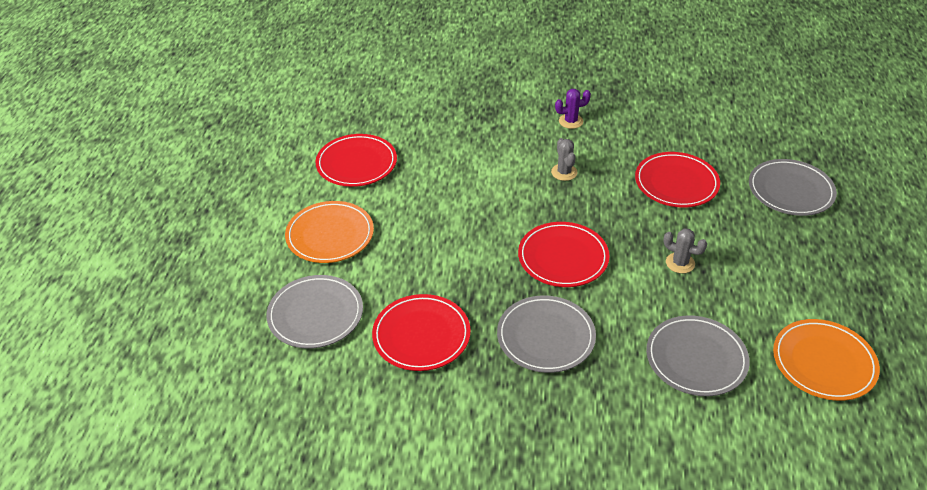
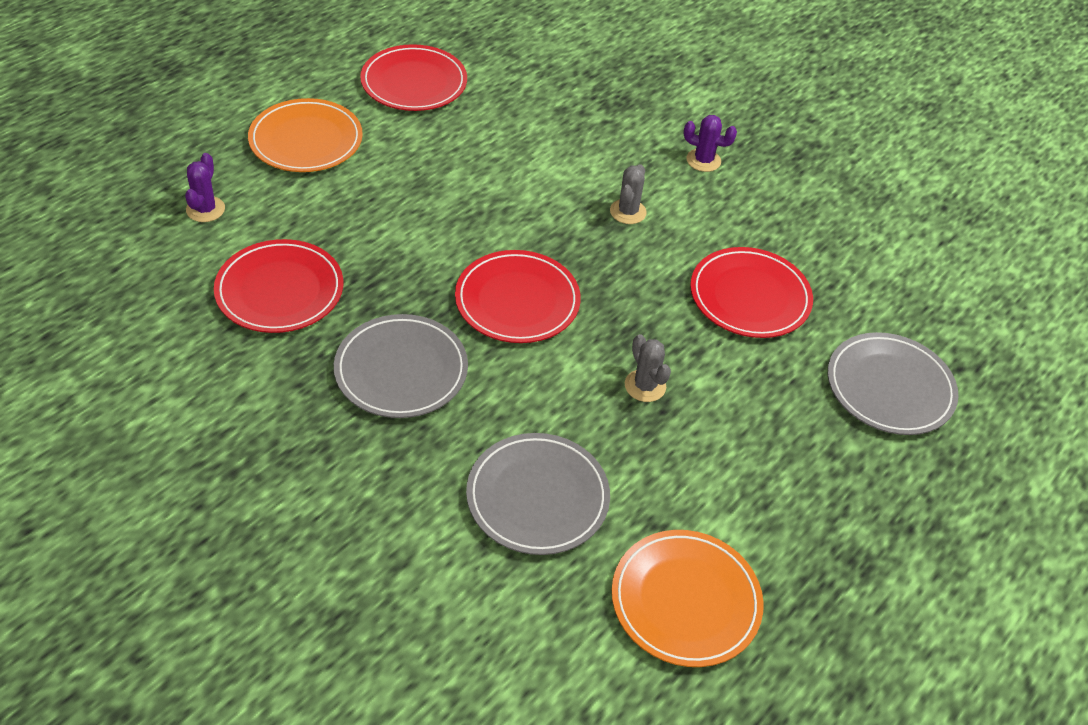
camera: 30 degrees right, 5 degrees up
(315, 314) = (205, 209): grey plate -> purple cactus

